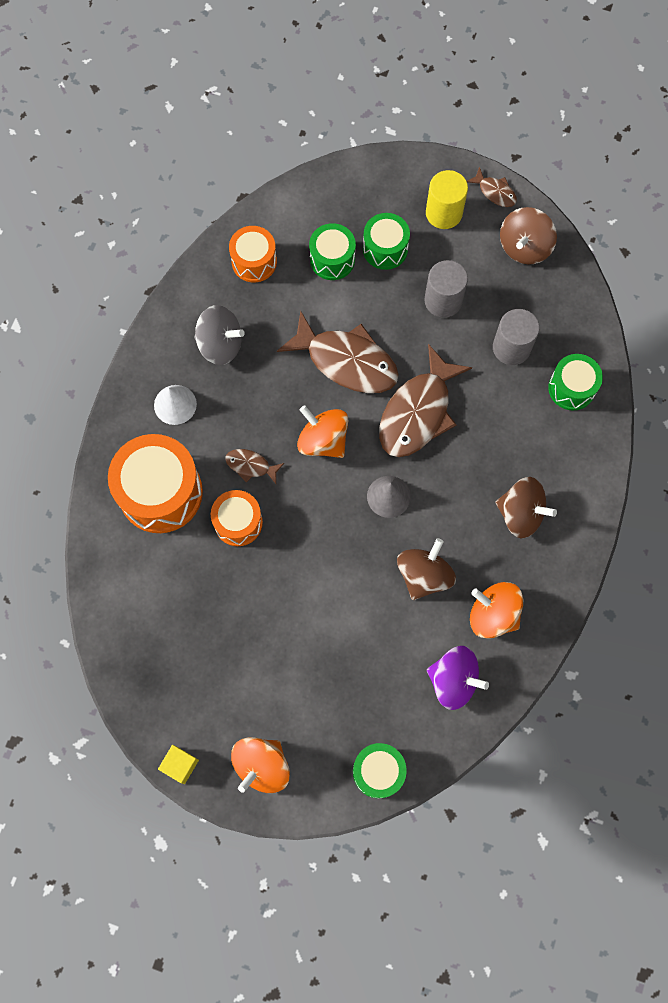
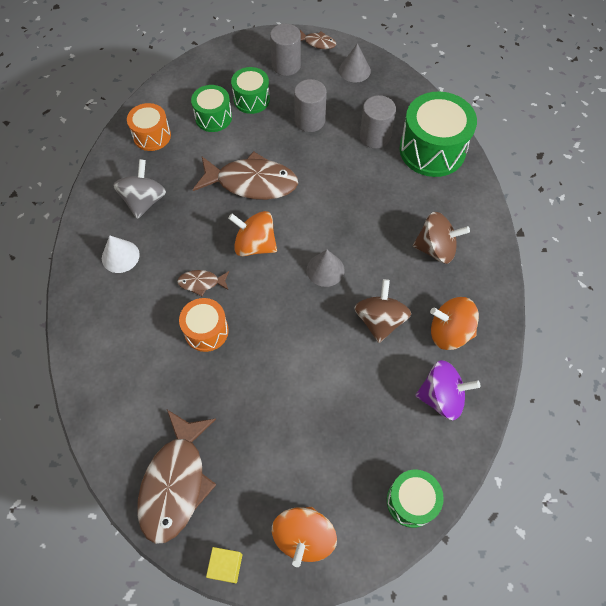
camera: 20 degrees left, 10 degrees down
(160, 492) = (129, 329): orange drum -> none
(220, 345) = (144, 201): grey spinning top -> grey spinning top turned 75 degrees counterclockwise
(418, 412) = (323, 201): brown fish -> brown fish (176, 482)
(444, 213) = (286, 65): yellow cylinder -> grey cylinder
(524, 247) = (354, 70): brown spinning top -> grey cone
(571, 388) = (432, 150): green drum -> green drum, size x1.74

